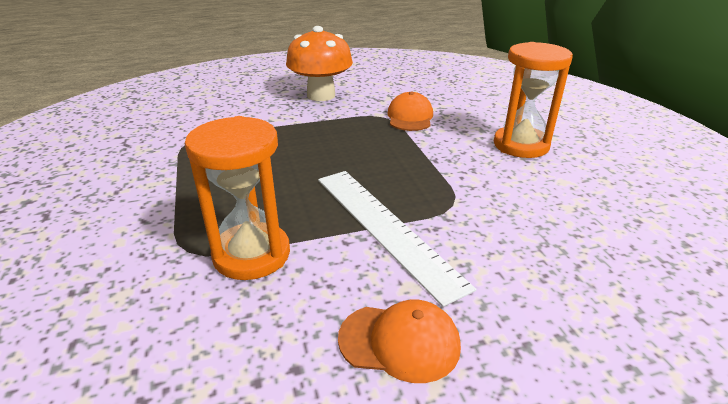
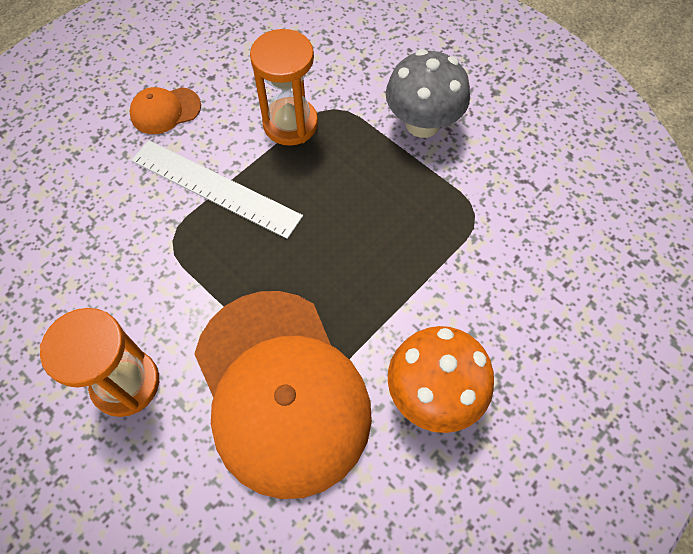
camera: 150 degrees right, 30 degrees up
(129, 203) = (422, 123): none -> grey mushroom
(410, 117) = (281, 390): orange cap -> orange cap, size x2.42

